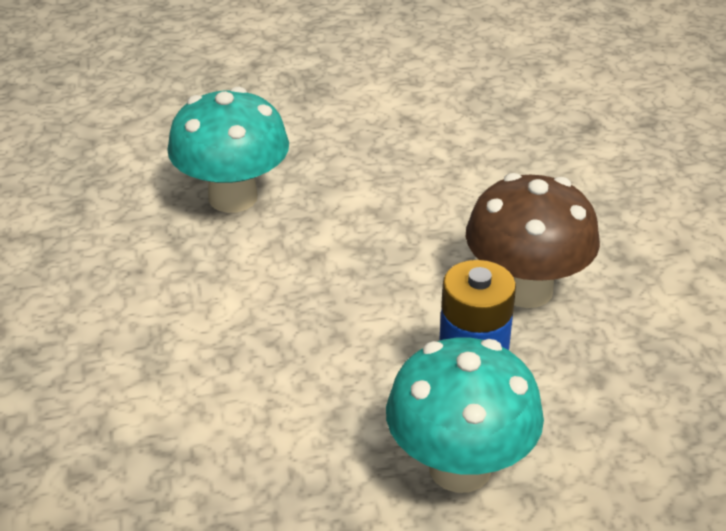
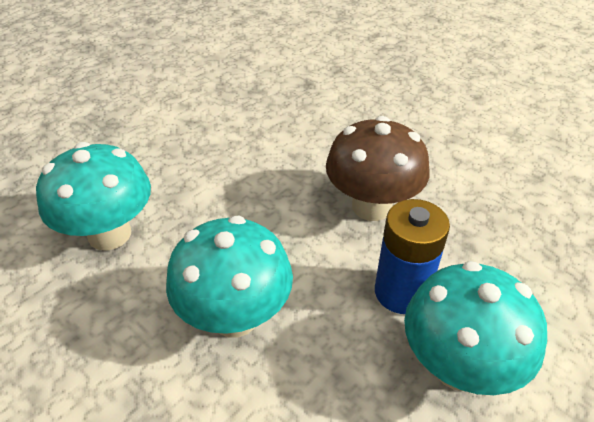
camera: 35 degrees left, 5 degrees up
(286, 320) = (235, 316): none -> turquoise mushroom

